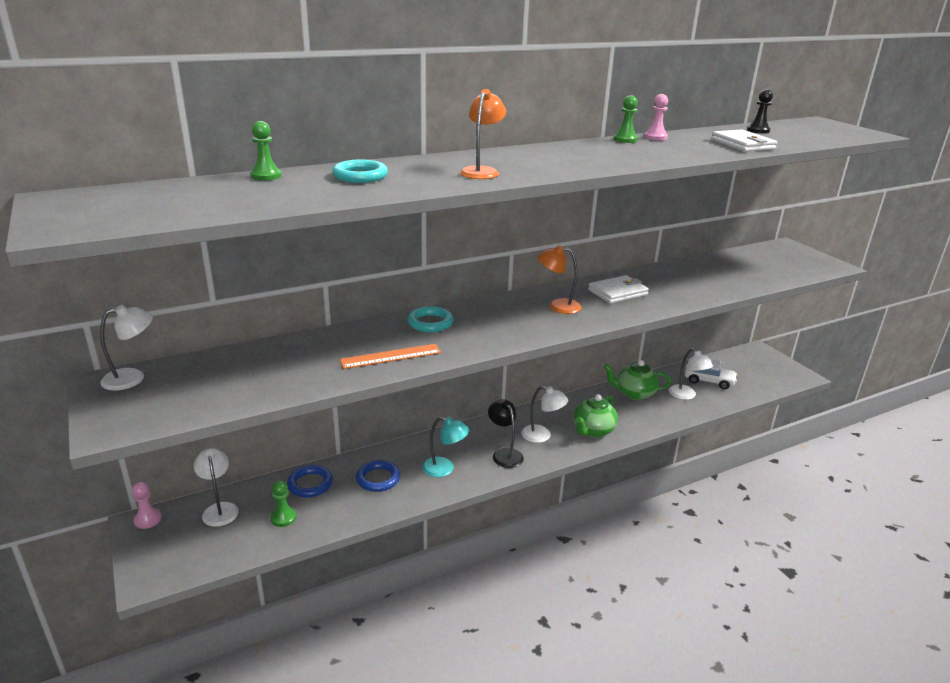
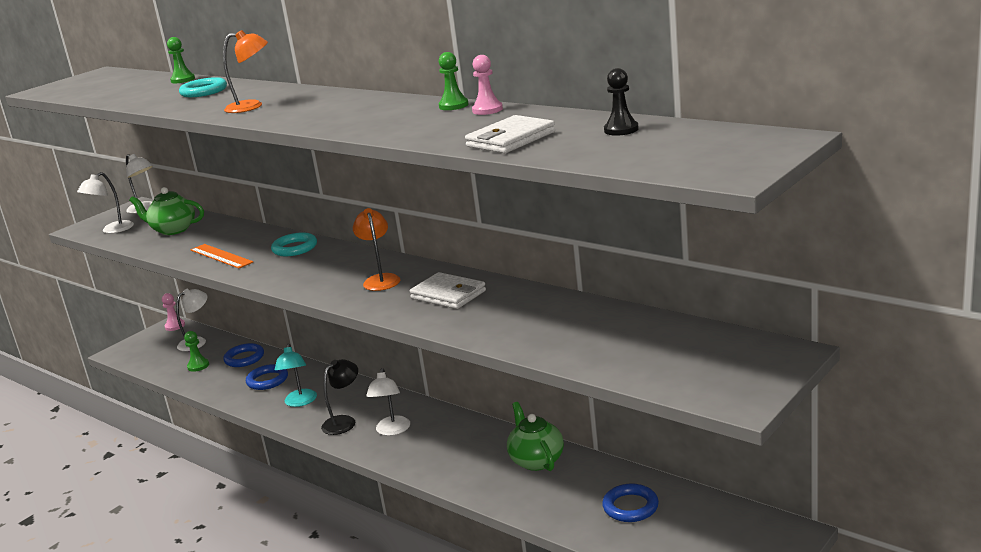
camera: 70 degrees right, 5 degrees down
(593, 431) = (426, 456): green teapot -> green teapot (173, 230)
(686, 395) = (569, 498): white lamp -> white lamp (112, 230)
(708, 381) = (630, 507): white car -> blue ring

